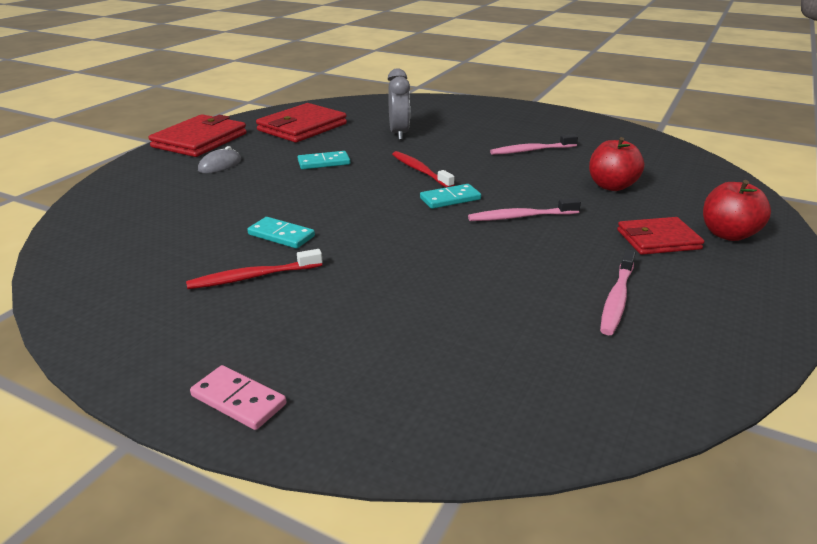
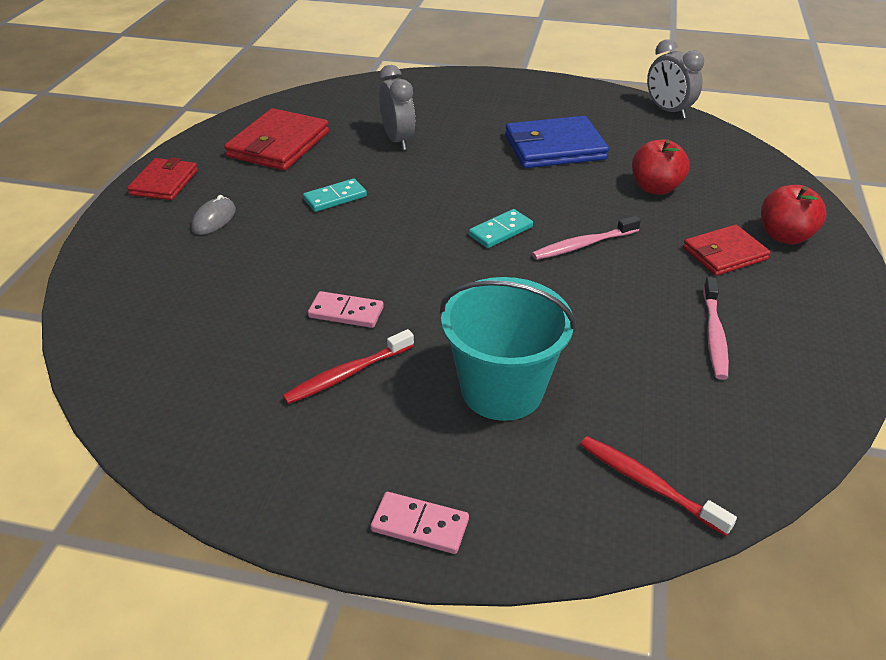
camera: 15 degrees left, 10 degrees up
(200, 140) = (164, 182): red wallet -> red wallet, size x0.64
(281, 235) = (346, 312): turquoise domino -> pink domino
(382, 309) = (502, 390): none -> turquoise bucket
(420, 171) = (449, 194): red toothbrush -> red toothbrush (648, 484)
(531, 150) = (554, 147): pink toothbrush -> blue wallet
(650, 137) = (668, 111): none -> grey clock

